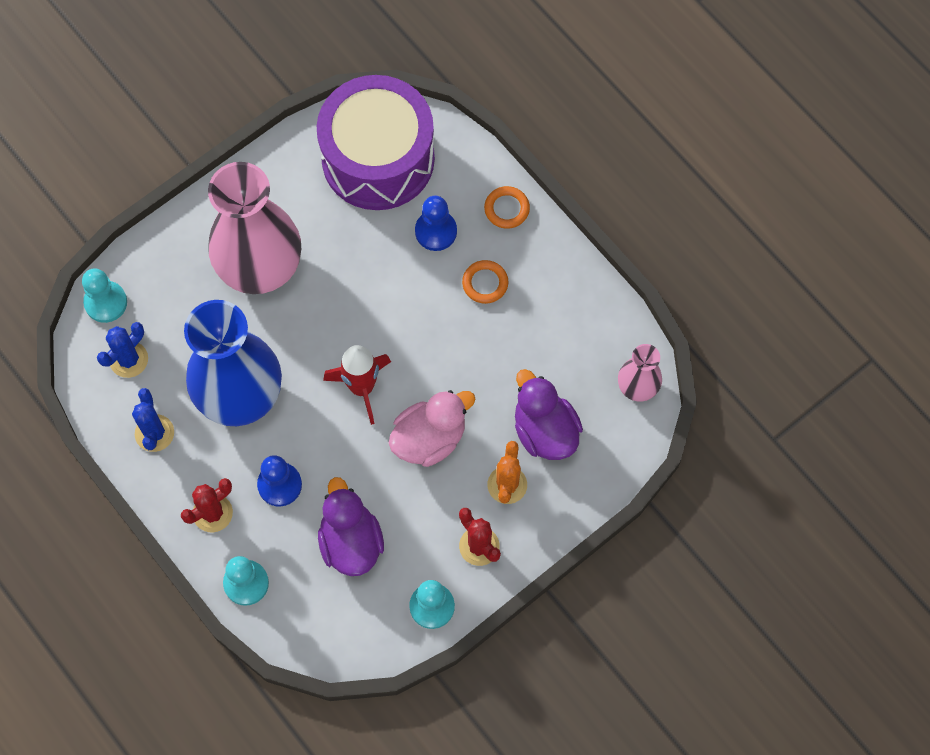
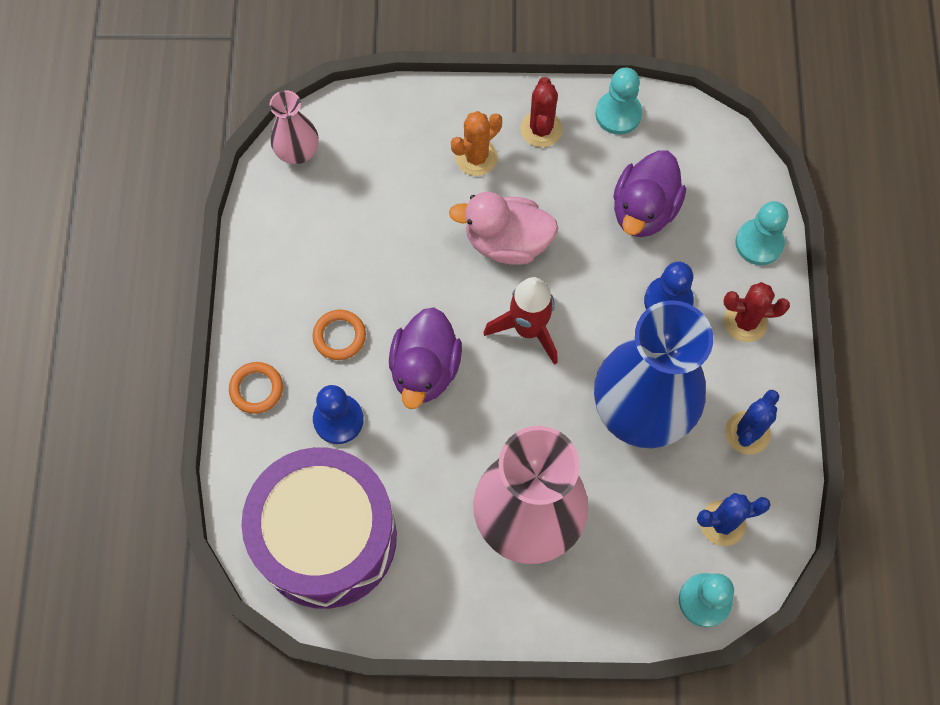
camera: 140 degrees left, 0 degrees up
(545, 430) = (406, 175): purple duck -> purple duck (425, 369)

